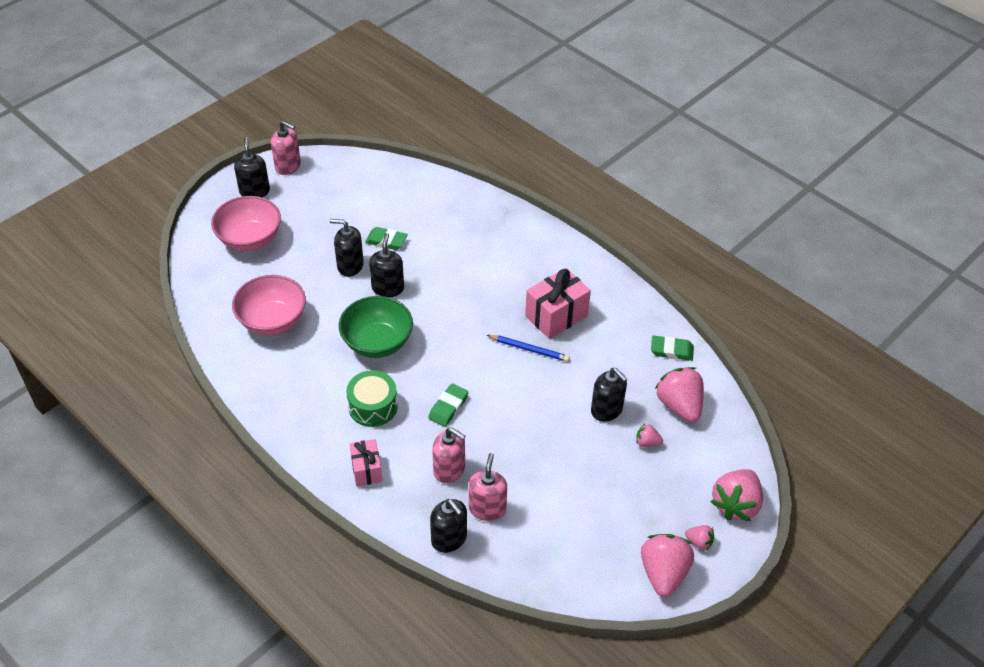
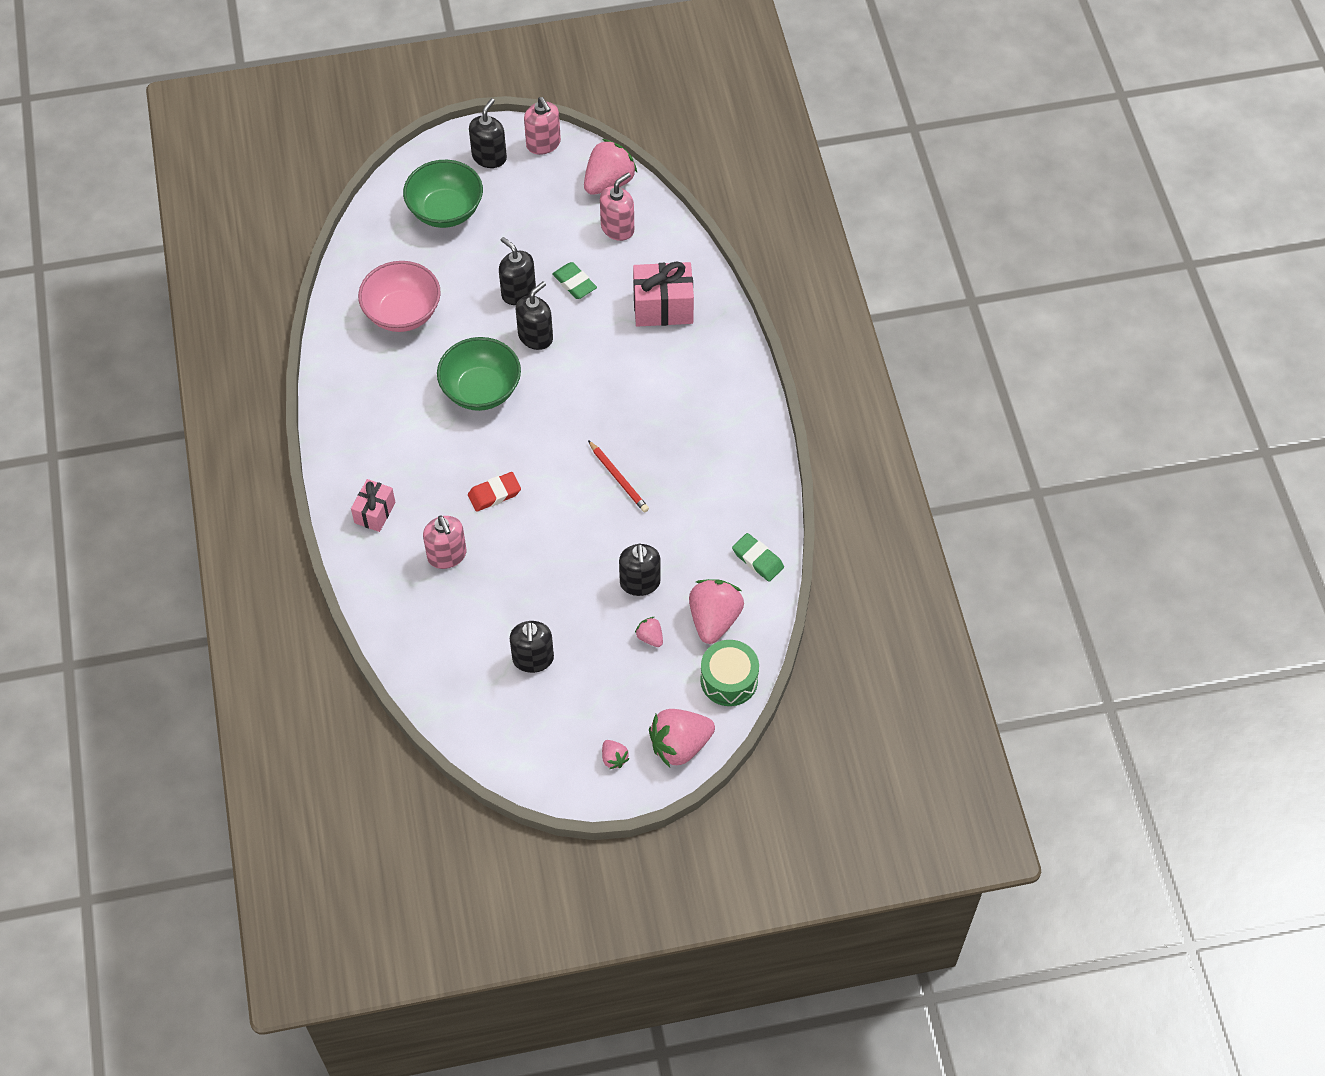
camera: 35 degrees right, 10 degrees up
(250, 239) = (445, 210): pink bowl -> green bowl
(373, 406) = (427, 453): green drum -> green drum (729, 680)
(448, 407) = (494, 494): green eraser -> red eraser
(449, 539) = (395, 620): black soap dispenser -> black soap dispenser (533, 659)
(487, 508) = (451, 612): pink soap dispenser -> pink soap dispenser (617, 228)
(529, 349) = (618, 478): blue pencil -> red pencil
(556, 316) = (674, 458): pink gift -> pink gift (663, 307)
(663, 573) = (556, 766): pink strawberry -> pink strawberry (609, 182)

